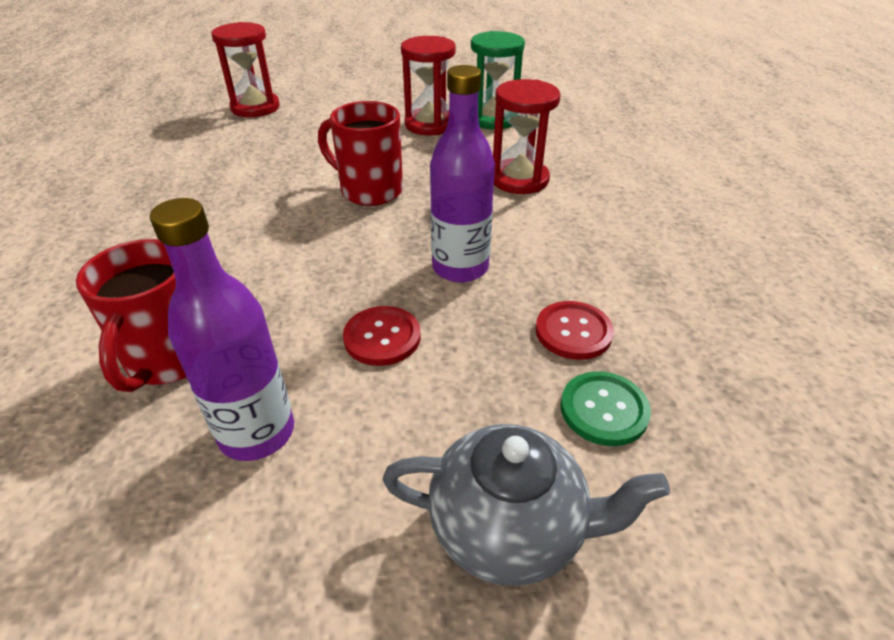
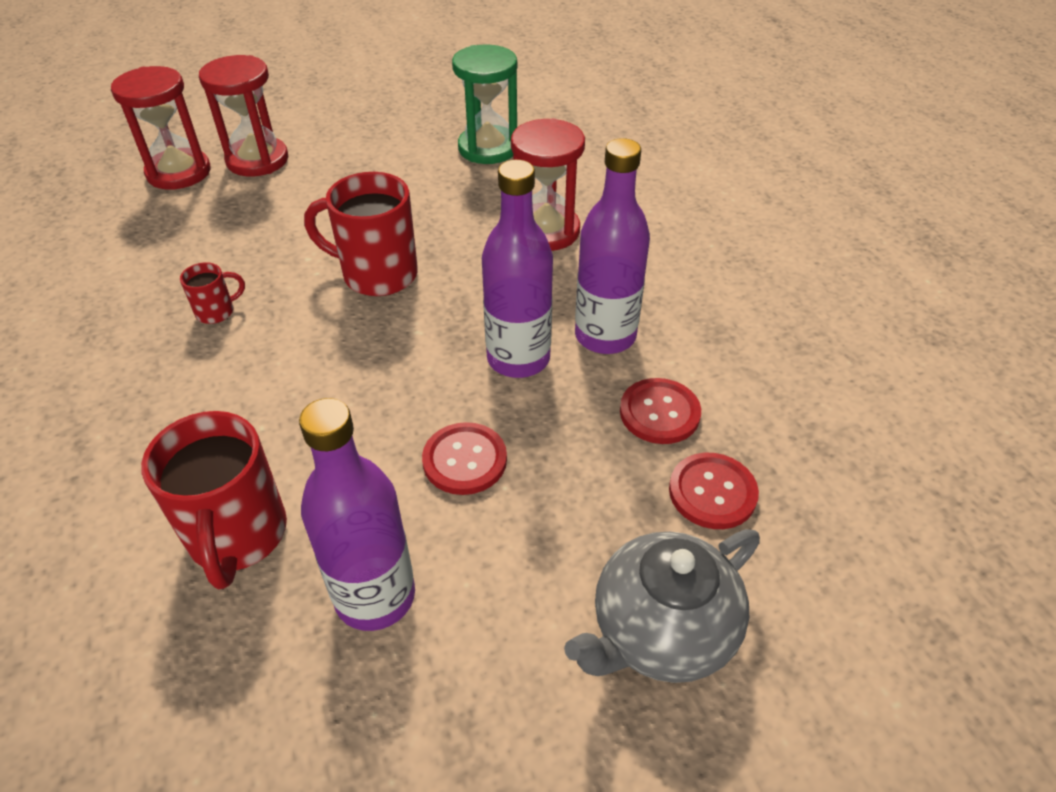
camera: 15 degrees left, 5 degrees up
(236, 197) = (217, 311): none -> red mug
(429, 125) = (414, 167): red hourglass -> red hourglass (257, 160)
(510, 528) = (660, 632): grey teapot -> grey teapot turned 150 degrees clockwise
(543, 263) = (605, 336): none -> purple bottle
(604, 410) = (712, 492): green button -> red button

